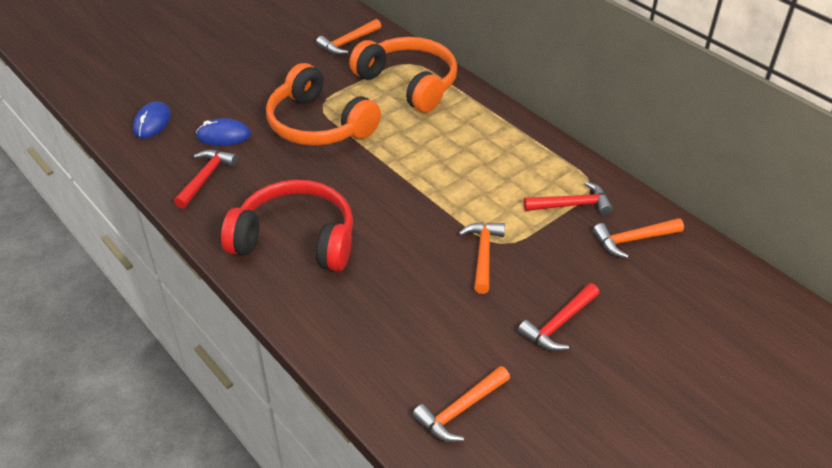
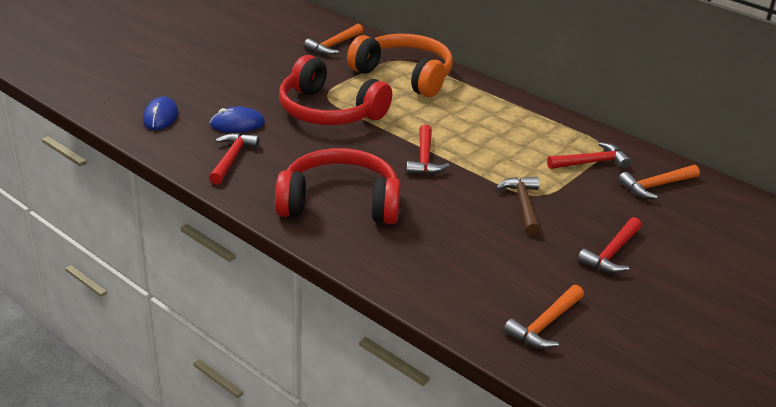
camera: 10 degrees left, 10 degrees down
(318, 124) = (329, 111): orange headphones -> red headphones
(398, 189) = (424, 159): none -> red hammer
(483, 254) = (523, 205): orange hammer -> brown hammer

